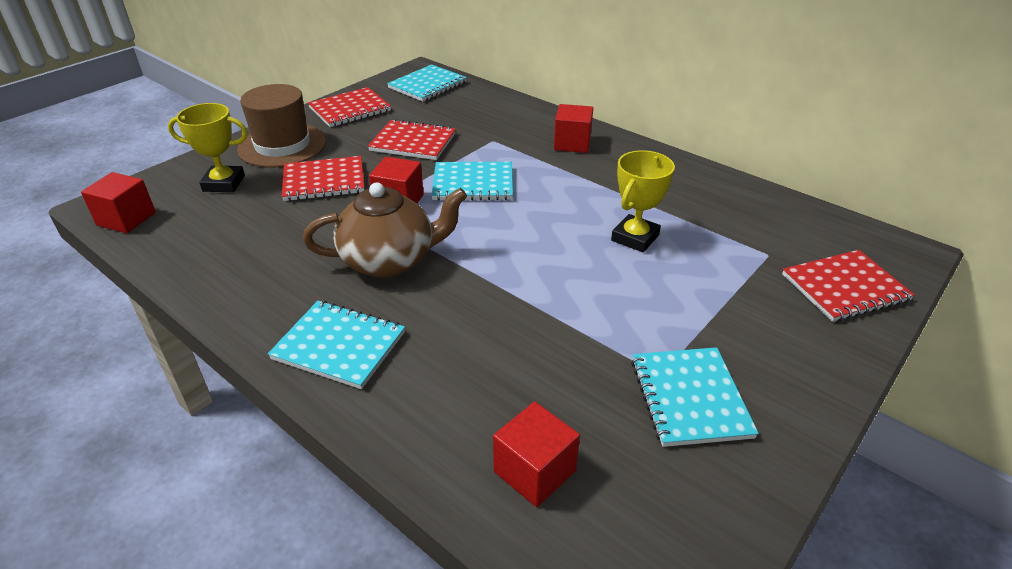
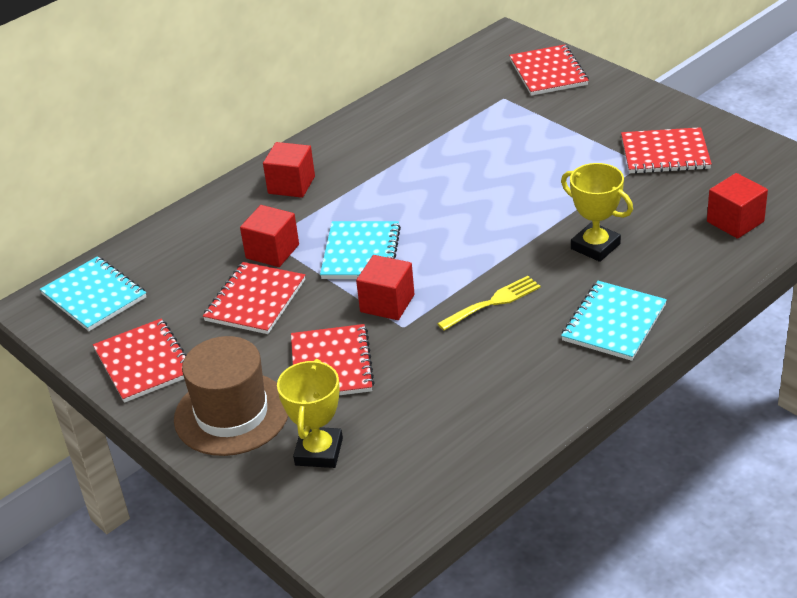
camera: 80 degrees left, 0 degrees up
(126, 219) = (387, 524): red cube -> red cube (272, 251)
(390, 260) = (493, 302): brown teapot -> yellow fork
(635, 238) = (472, 160): yellow trophy -> yellow trophy (595, 246)
(689, 398) = (665, 153): turquoise notebook -> red notebook

